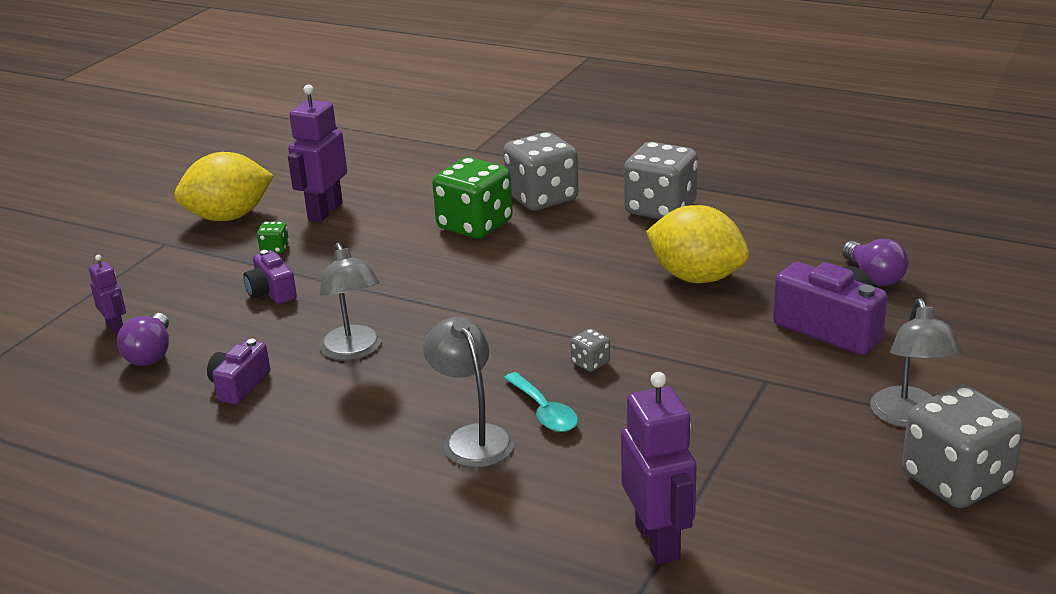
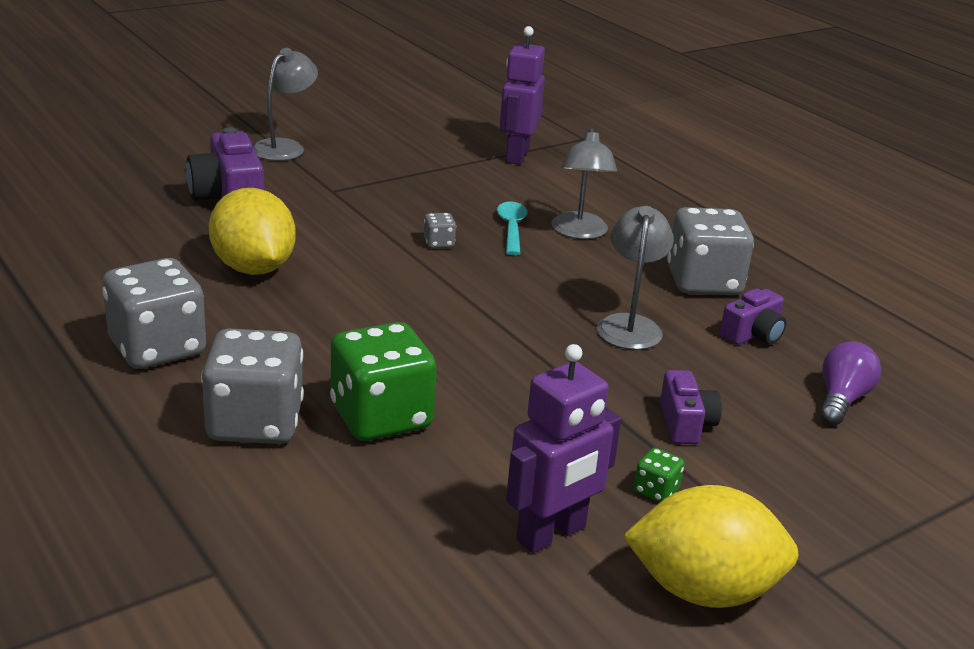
camera: 155 degrees left, 0 degrees up
(116, 328) = (884, 449): purple robot -> none
(873, 277) = (121, 214): purple light bulb -> none
(956, 480) = (317, 122): grey dice -> grey dice (703, 282)

